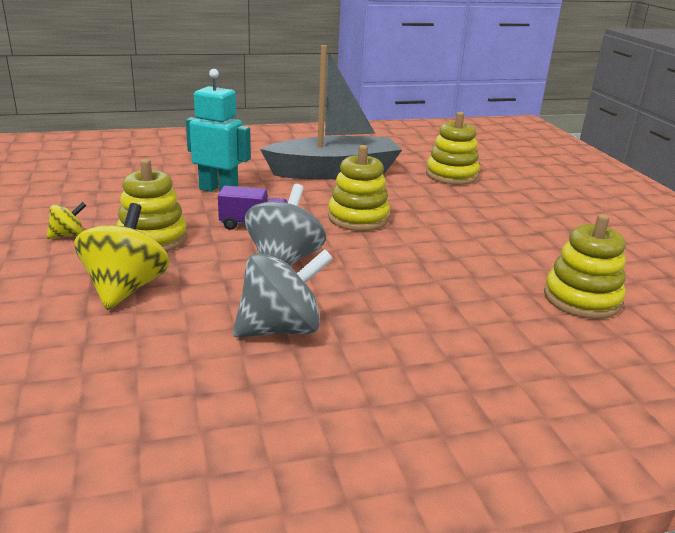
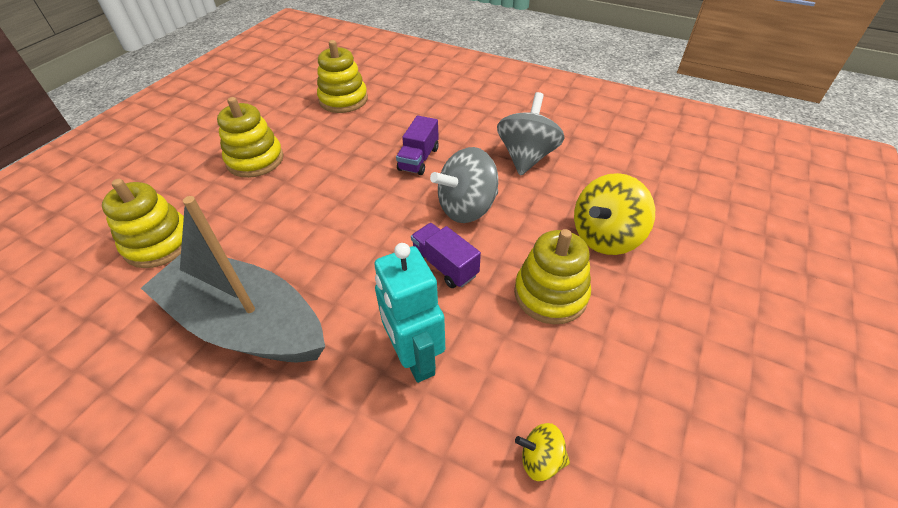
camera: 135 degrees left, 20 degrees up
(68, 235) = (633, 346): yellow spinning top -> yellow spinning top (540, 459)
(281, 329) = (526, 157): grey spinning top -> grey spinning top turned 90 degrees clockwise
(358, 218) = (348, 227): yellow stacking toy -> yellow stacking toy (255, 160)
(390, 278) = (418, 159): none -> purple truck

